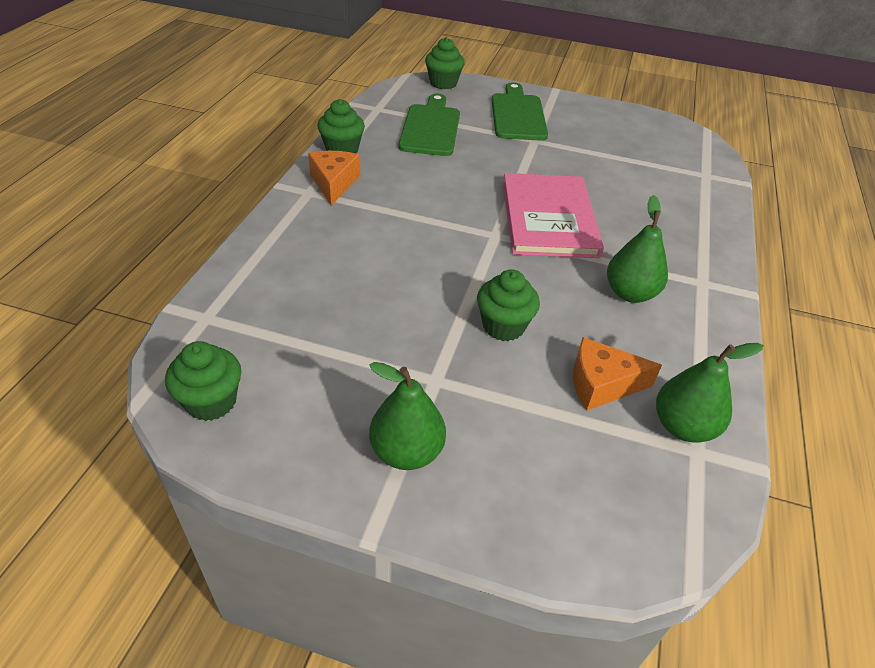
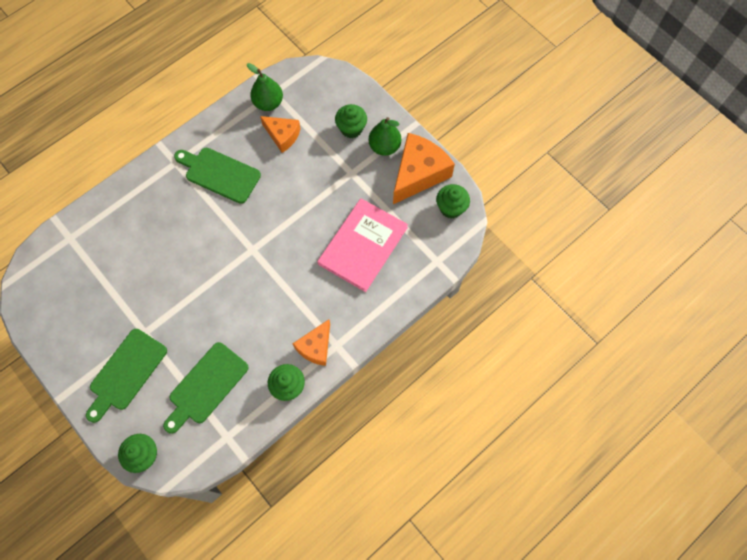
camera: 145 degrees left, 25 degrees up
(307, 433) = (418, 174): none -> orange cheese
(503, 326) = (299, 186): green cupcake -> green cupcake (351, 129)
(548, 218) = (210, 248): pink book -> pink book (363, 245)
(630, 293) = (220, 174): green pear -> green cutting board

